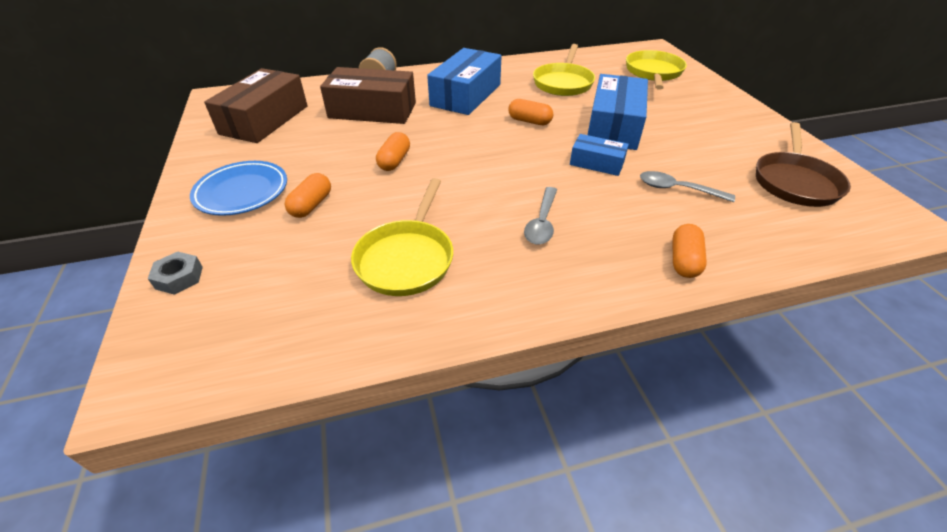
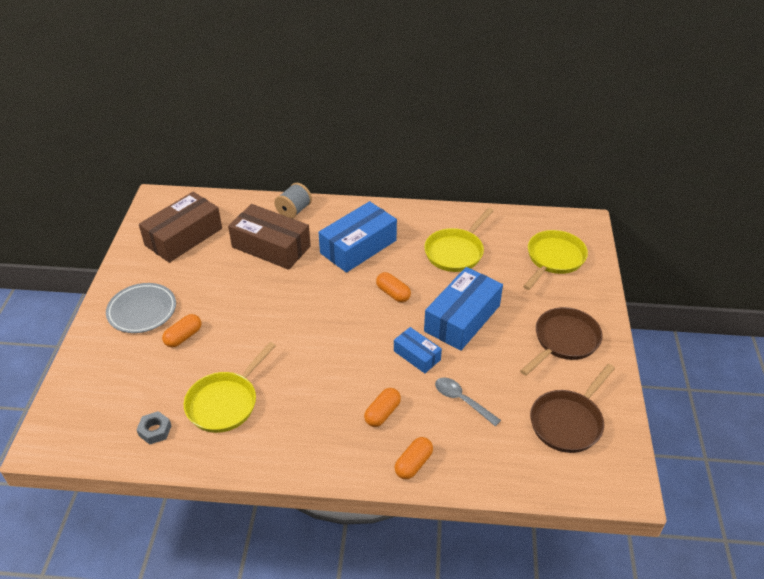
camera: 20 degrees right, 0 degrees up
(179, 277) = (82, 374): grey nut -> grey nut (155, 430)
(242, 192) = (142, 311): blue plate -> grey plate
(394, 161) = (261, 309): orange capsule -> orange capsule (382, 413)
(542, 222) = (335, 400): grey spoon -> none
(722, 123) = (564, 341): none -> brown pan

